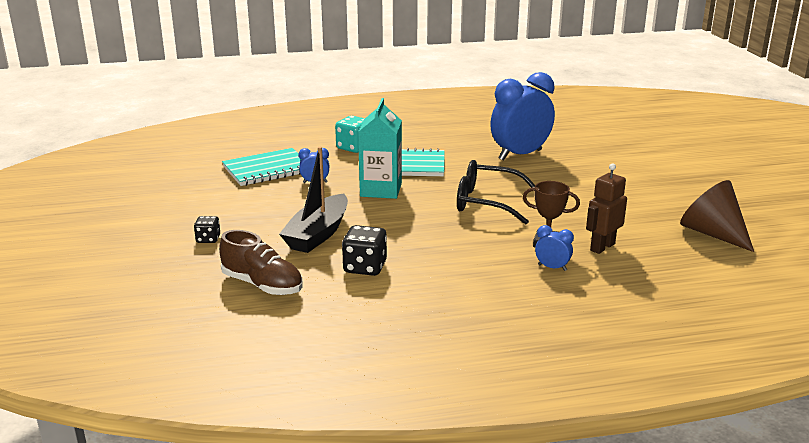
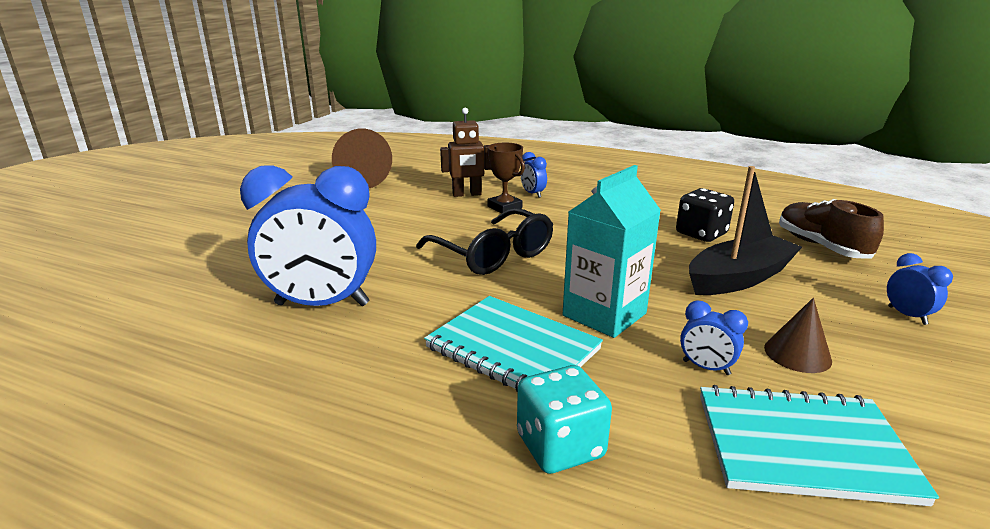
camera: 145 degrees left, 0 degrees up
(208, 239) = (907, 315): black dice -> blue clock
(273, 200) = (797, 354): none -> brown cone

